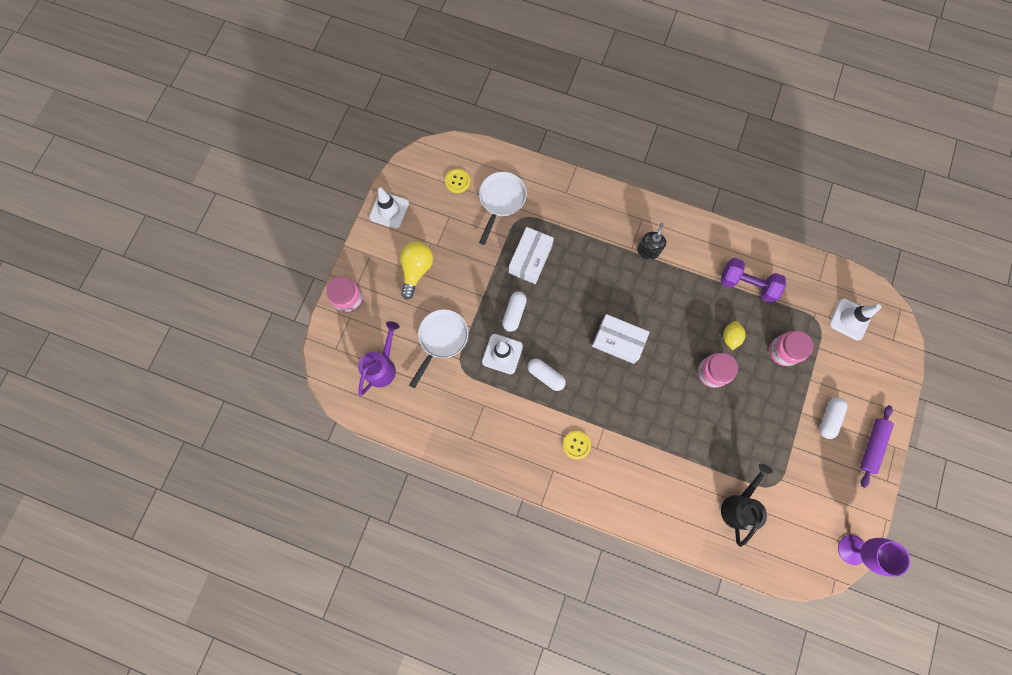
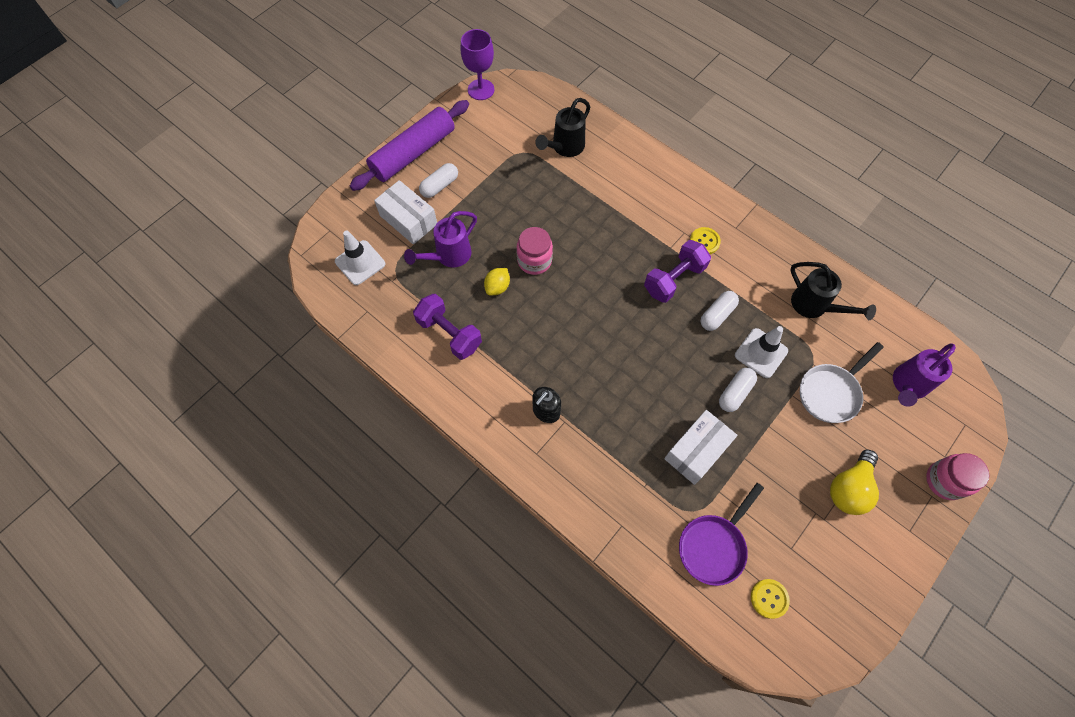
camera: 160 degrees left, 10 degrees down
(389, 210) = (876, 588): white traffic cone -> none
(468, 413) = (814, 306): none -> black watering can
(501, 201) = (714, 545): white pan -> purple pan
(545, 376) = (717, 315): white capsule -> white capsule turned 75 degrees clockwise
(590, 397) = (674, 279): none -> purple dumbbell
(617, 341) = (623, 323): white box -> white box (408, 220)
(783, 351) = (449, 256): pink jar -> purple watering can
(872, 446) = (413, 153): purple rolling pin -> purple rolling pin, size x1.69

